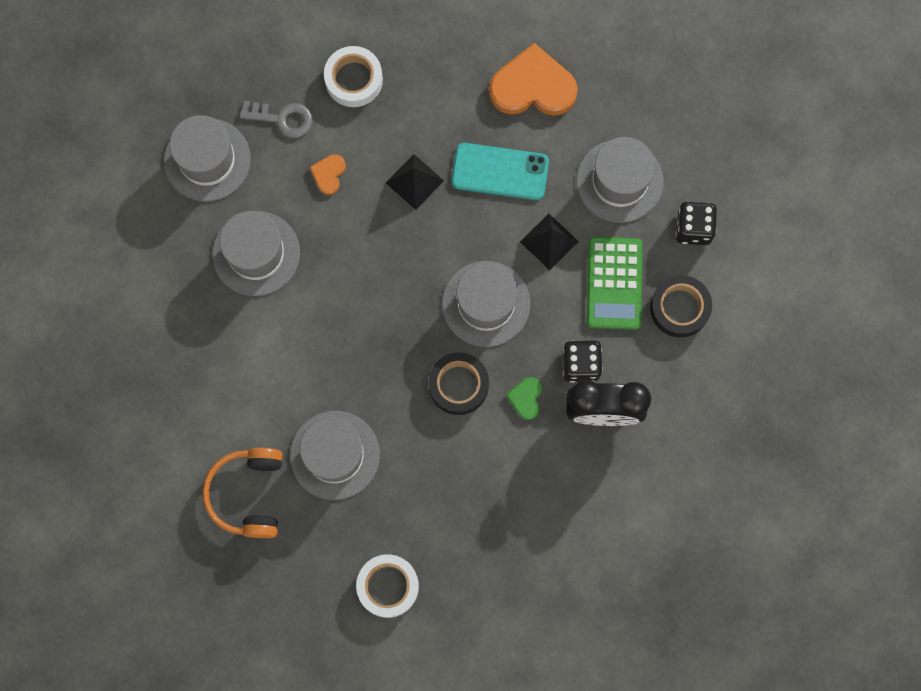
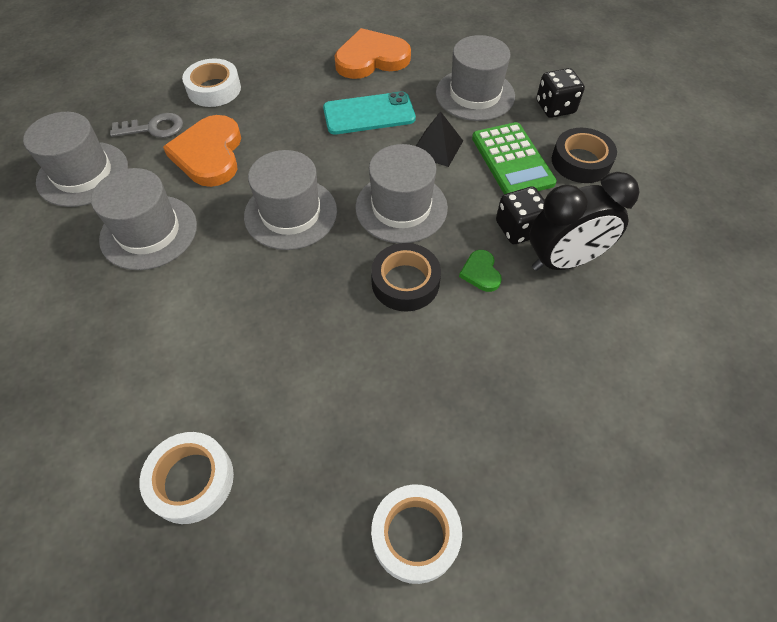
camera: 20 degrees left, 20 degrees down
(248, 494) = (191, 480): orange headphones -> white tape
(328, 174) = (209, 154): orange heart -> orange heart, size x2.14
(335, 455) = (291, 396): grey hat -> grey hat (291, 213)
(414, 181) = (294, 139): black pyramid -> none

